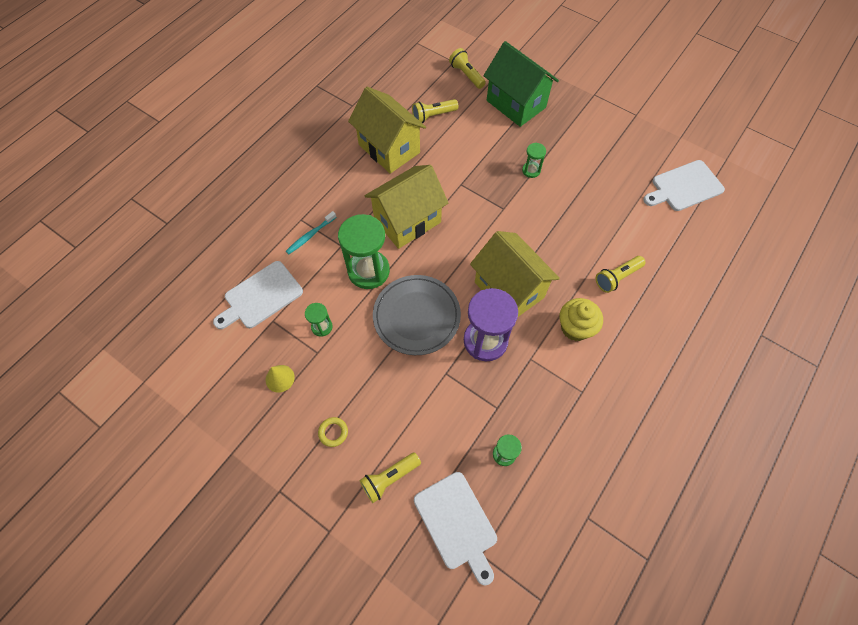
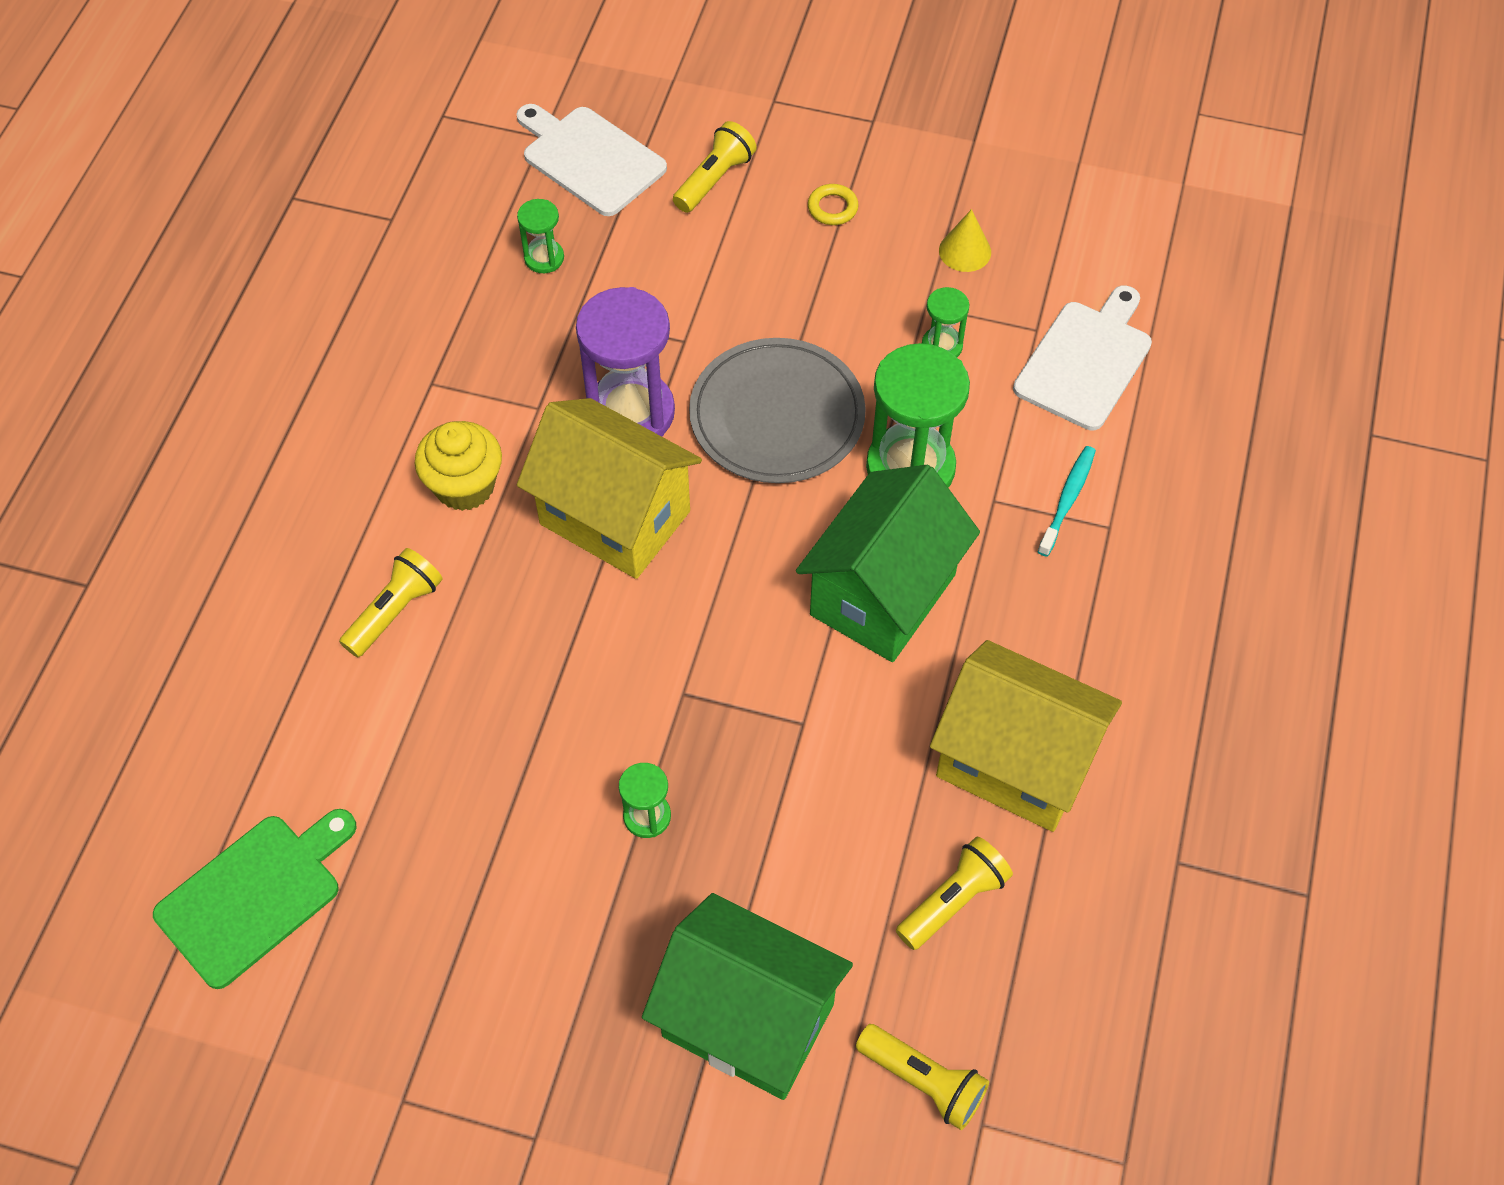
camera: 160 degrees right, 5 degrees down
(407, 221) = (882, 594): yellow house -> green house
(684, 187) = (254, 896): white cutting board -> green cutting board

